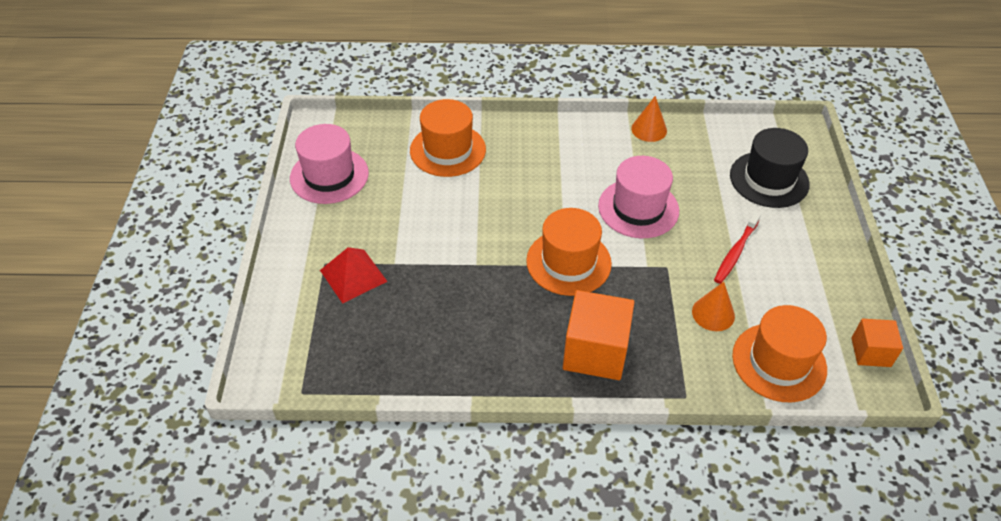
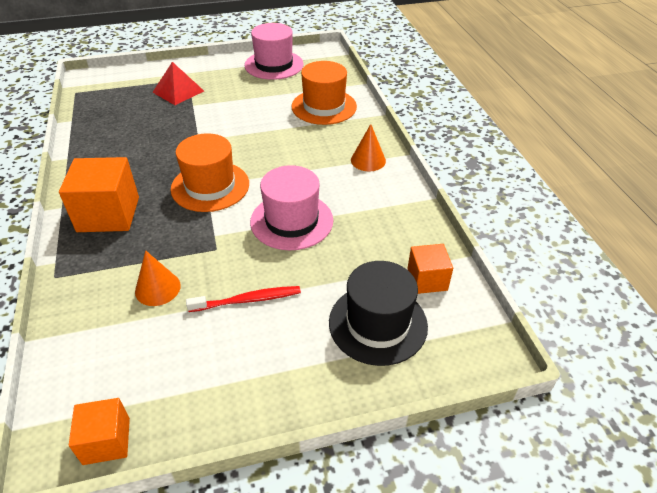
camera: 75 degrees right, 5 degrees down
(649, 129) = (413, 216): orange cone -> orange cone (368, 160)
(726, 141) = (427, 280): none -> orange cube
(735, 252) = (248, 300): red toothbrush -> red toothbrush turned 150 degrees clockwise
(779, 362) = (93, 347): orange hat -> none

